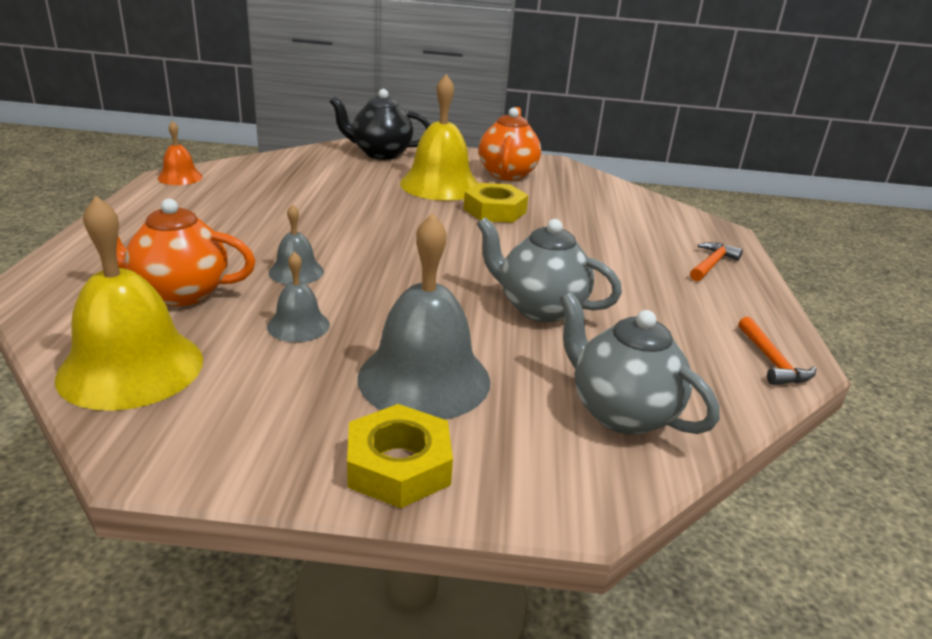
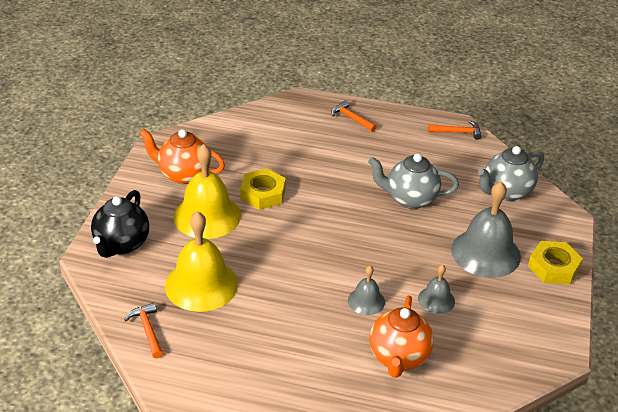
camera: 80 degrees left, 10 degrees up
(131, 368) = (487, 368): yellow bell -> yellow bell (201, 284)
(180, 177) = (171, 381): orange bell -> none
(255, 166) = (147, 330): none -> orange hammer
(539, 308) = (410, 199): grey teapot -> grey teapot turned 60 degrees clockwise

